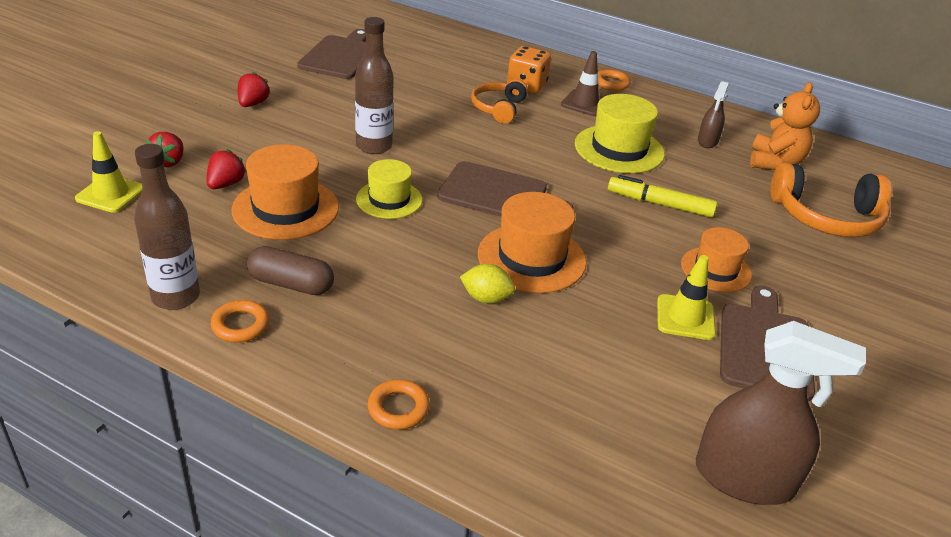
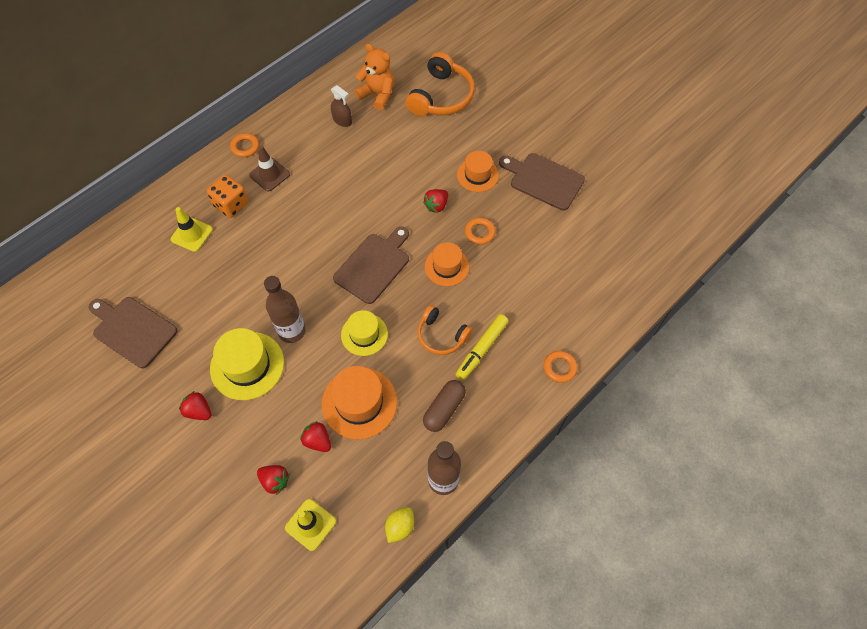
camera: 70 degrees left, 25 degrees up
(240, 325) = (478, 442): orange ring -> orange ring (479, 232)
(486, 298) = (479, 302): yellow lemon -> yellow lemon (400, 527)
(498, 108) = (260, 234): orange headphones -> orange headphones (441, 335)
(531, 258) = (446, 266): orange hat -> orange hat, size x0.65
(619, 149) = (338, 176): yellow hat -> yellow hat (247, 365)
(630, 236) = (436, 206): none -> red strawberry
(660, 204) = (407, 177): yellow marker -> yellow marker (481, 349)
(685, 317) = (515, 207): yellow traffic cone -> yellow traffic cone (192, 234)
(744, 478) = (626, 228): brown spray bottle -> none

